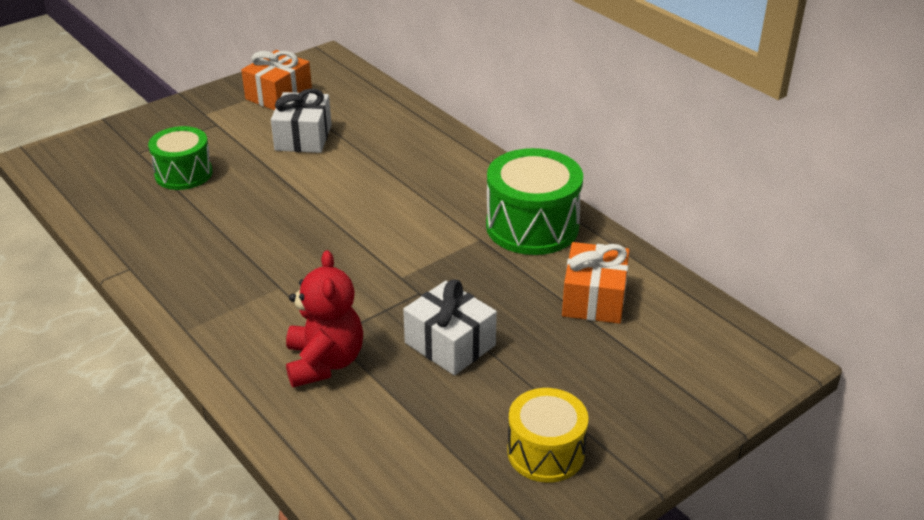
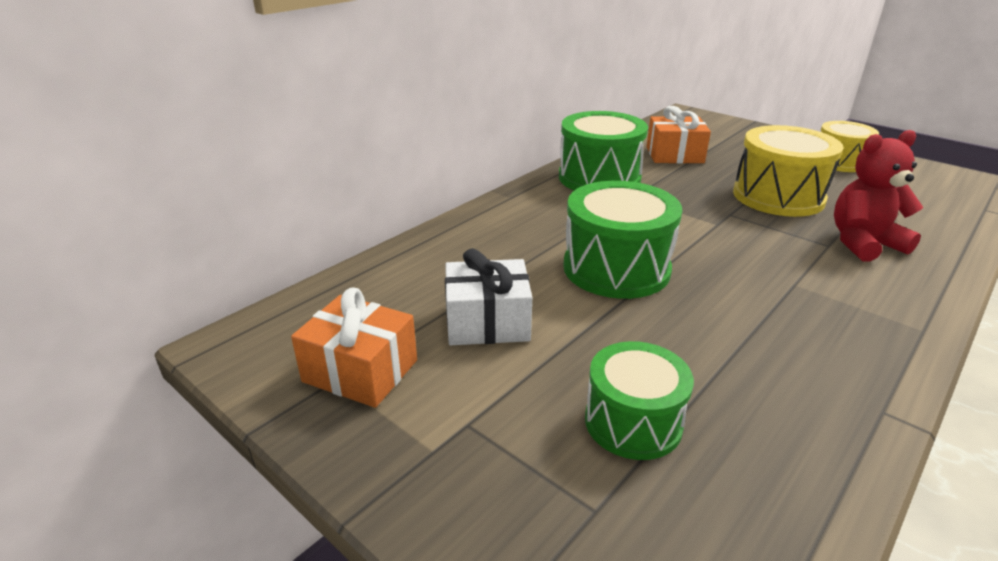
camera: 100 degrees left, 5 degrees down
(345, 200) = (616, 268): none -> green drum
(450, 344) = (778, 196): white gift -> yellow drum

